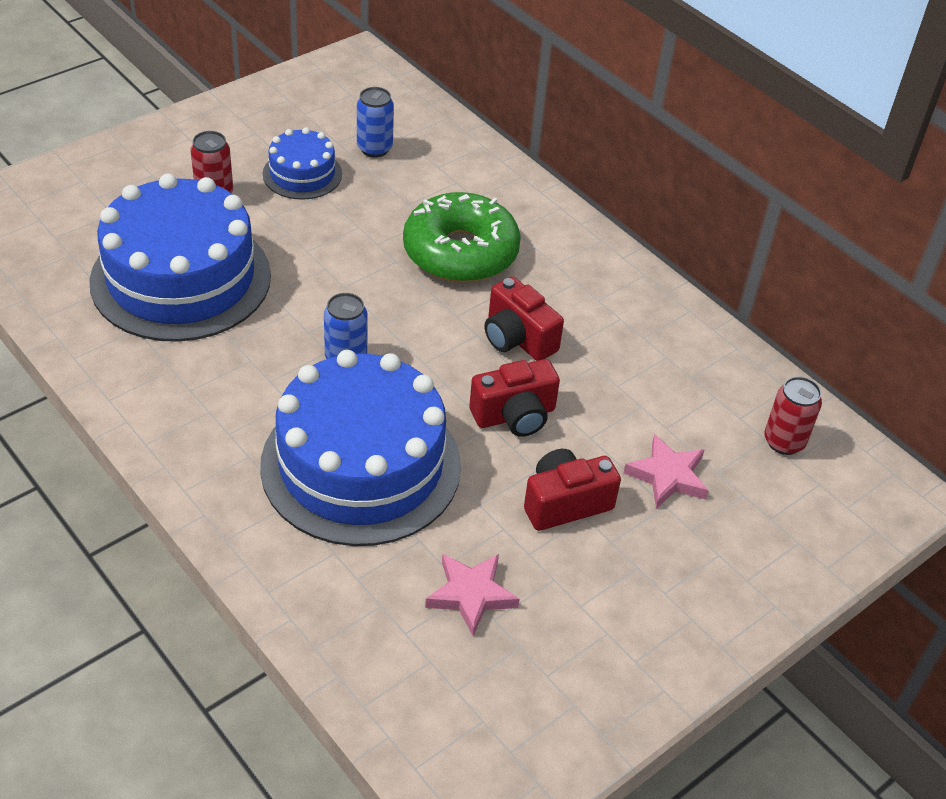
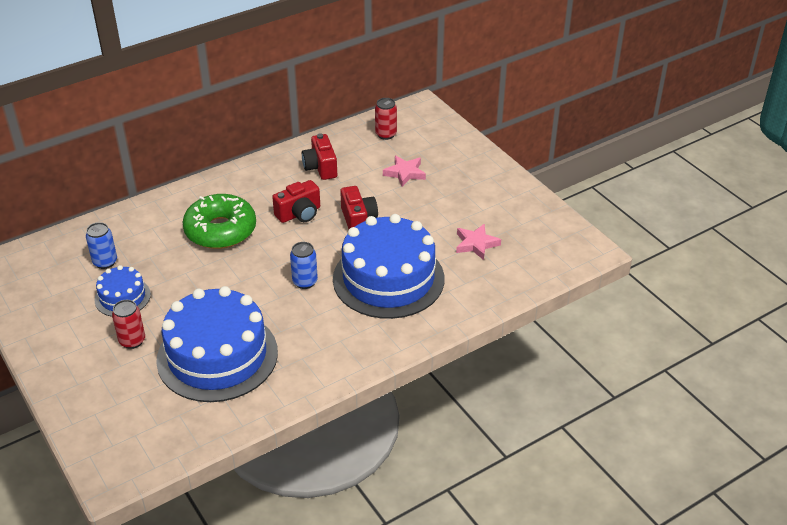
camera: 80 degrees left, 5 degrees down
(565, 503) = (420, 208): red camera -> red camera (320, 167)

